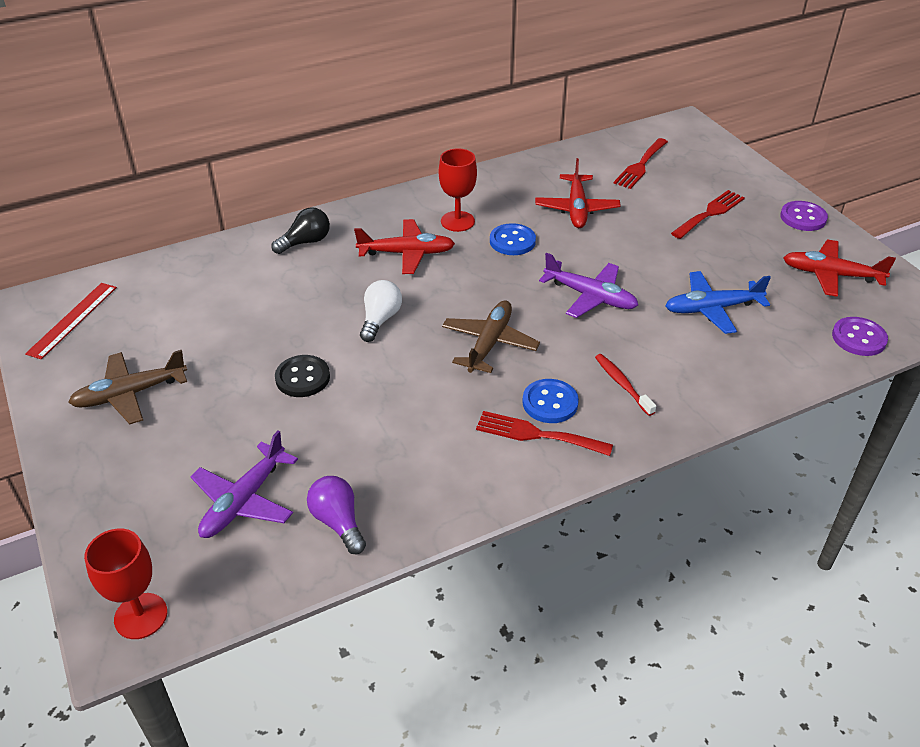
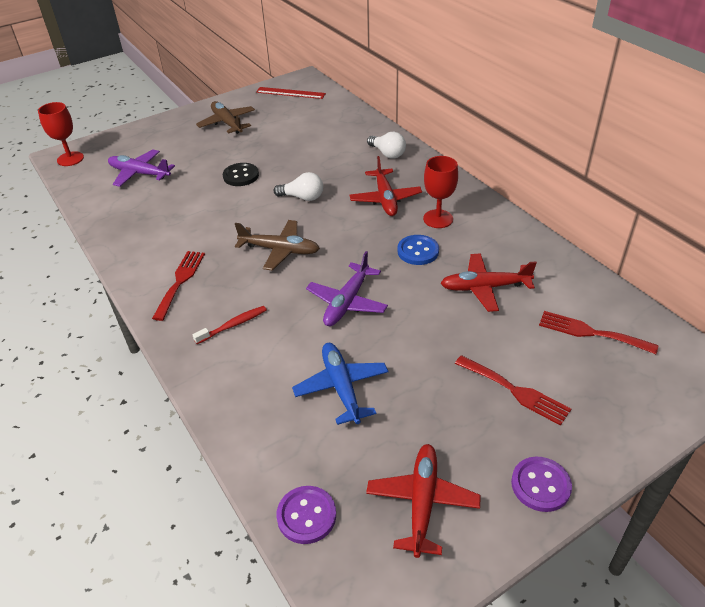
camera: 85 degrees right, 0 degrees up
(305, 242) = (387, 153): black light bulb -> white light bulb
(338, 522) = (116, 207): purple light bulb -> none
(550, 403) = (213, 286): blue button -> none

